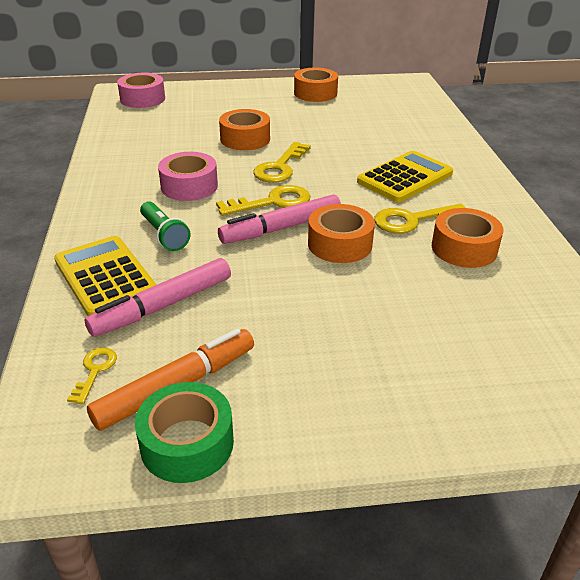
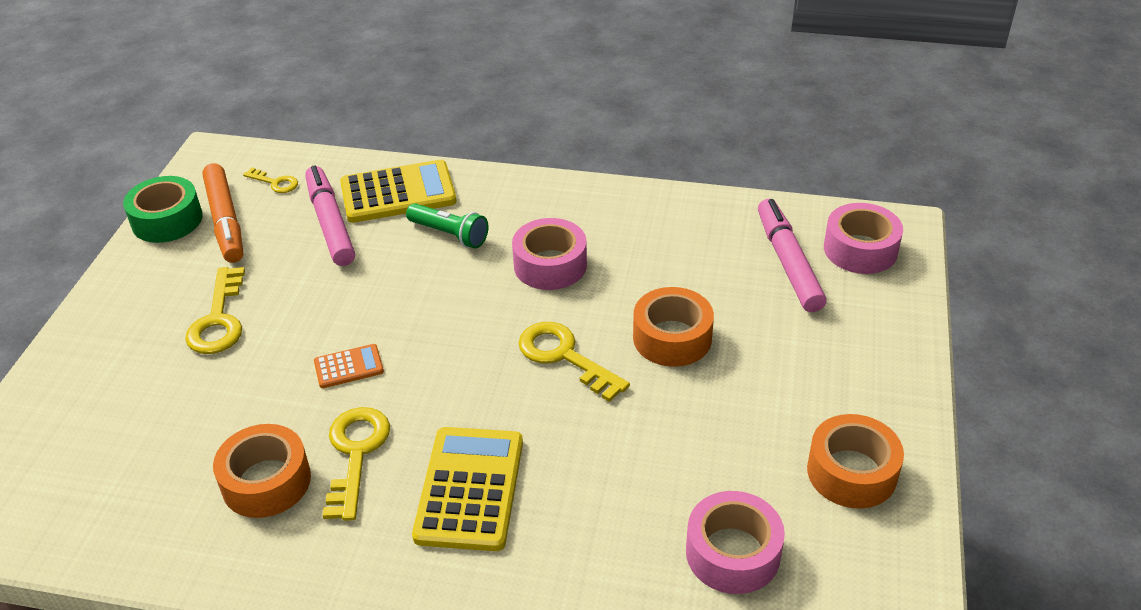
camera: 110 degrees right, 5 degrees up
(164, 235) = (449, 235): green flashlight -> green flashlight turned 135 degrees counterclockwise
(272, 202) = (474, 330): yellow key -> yellow key (219, 320)
(282, 228) = (410, 326): pink marker -> pink marker (788, 263)
(340, 244) = (348, 367): orange tape -> orange calculator
(383, 112) = (732, 553): none -> pink tape
(405, 178) = (469, 489): yellow calculator -> yellow calculator turned 150 degrees counterclockwise

